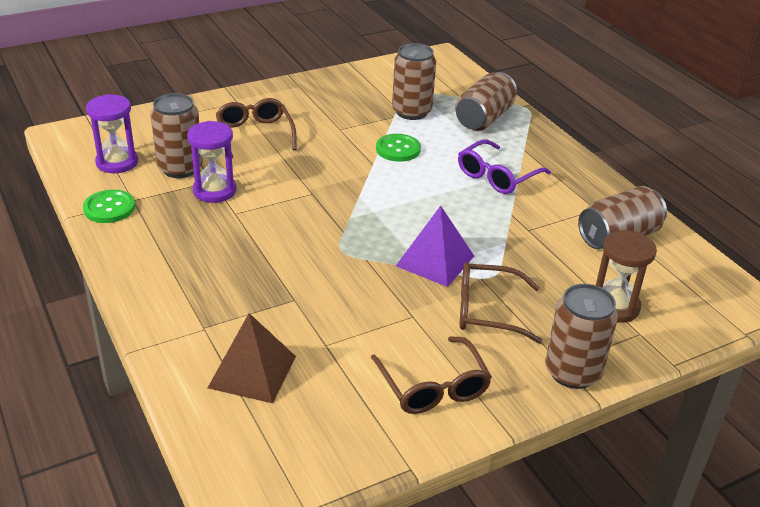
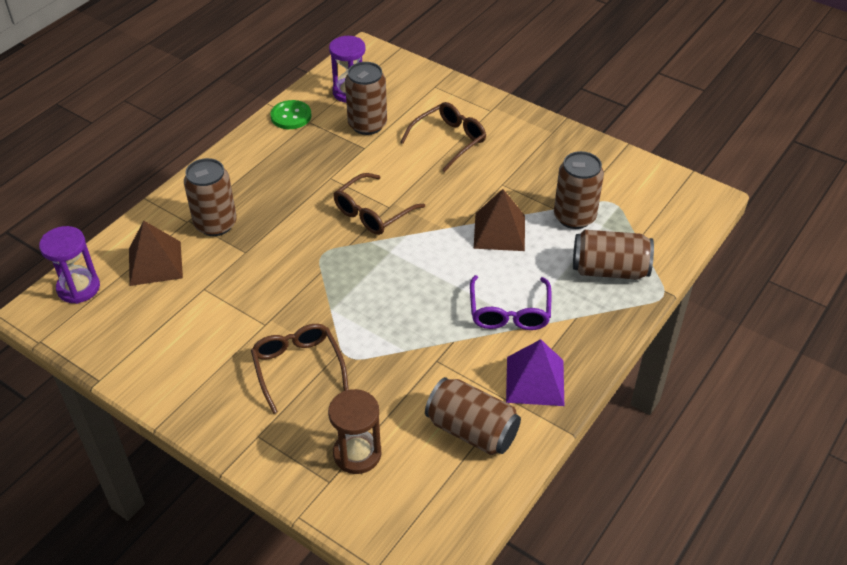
camera: 65 degrees right, 10 degrees up
(214, 191) = (351, 155): purple hourglass -> purple hourglass (78, 288)
(398, 149) = (499, 231): green button -> brown pyramid
(433, 386) = (188, 364): brown glasses -> brown glasses (373, 213)
(435, 260) = (346, 313): purple pyramid -> purple pyramid (535, 381)
(497, 176) = (509, 312): purple glasses -> purple glasses turned 105 degrees counterclockwise
(572, 372) = (250, 446): brown can -> brown can (215, 224)

